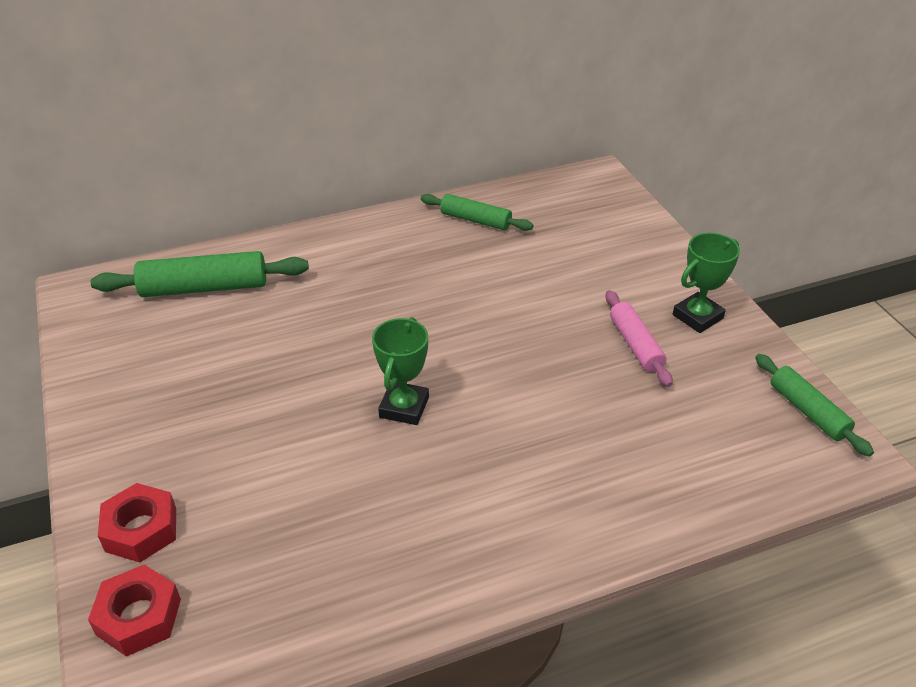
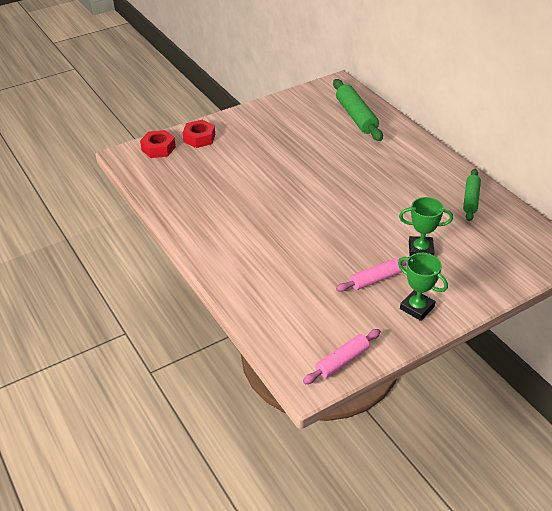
camera: 80 degrees right, 0 degrees up
(404, 407) = (291, 196): green trophy -> green trophy (420, 250)
(808, 411) = (342, 361): green rolling pin -> pink rolling pin

